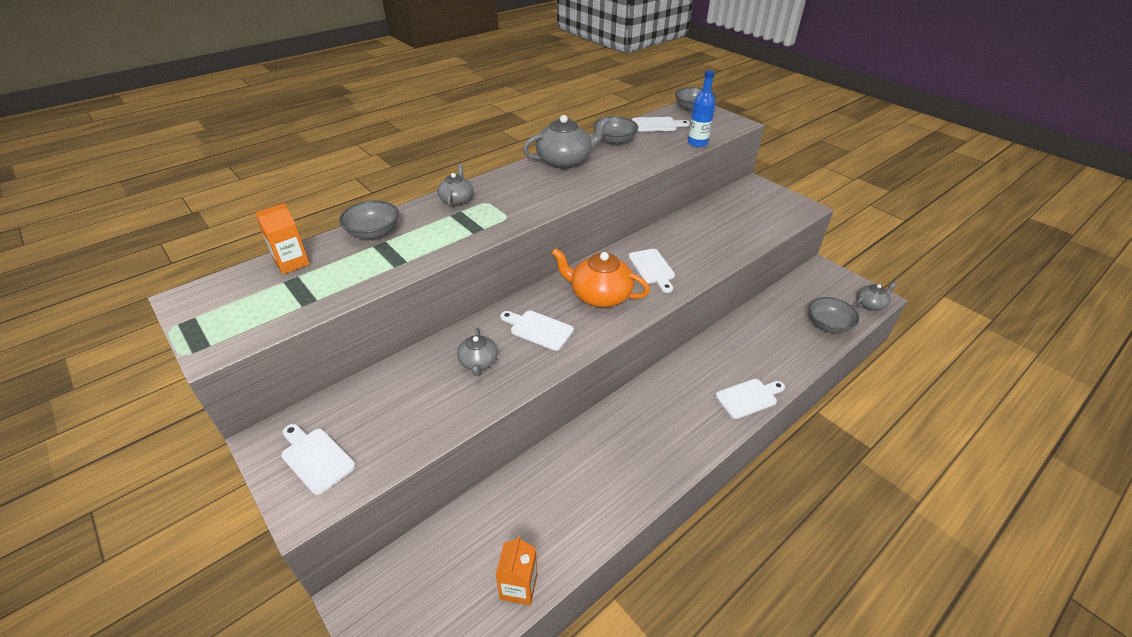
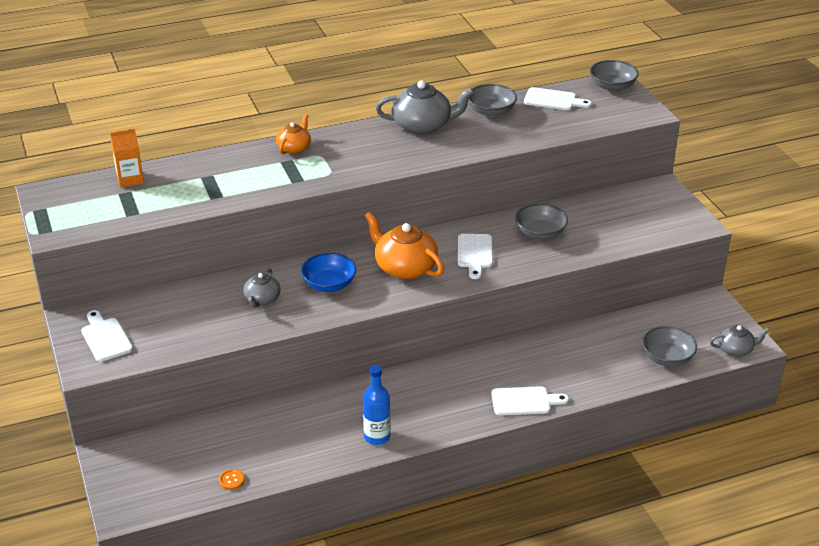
camera: 20 degrees right, 5 degrees down
(373, 232) = (206, 165): grey bowl -> grey bowl (540, 233)
(457, 200) = (294, 148): grey teapot -> orange teapot
(518, 586) = (231, 480): orange carton -> orange button
(538, 329) = (329, 284): white cutting board -> blue bowl
(697, 143) = (580, 129): blue bottle -> blue bottle (377, 437)

